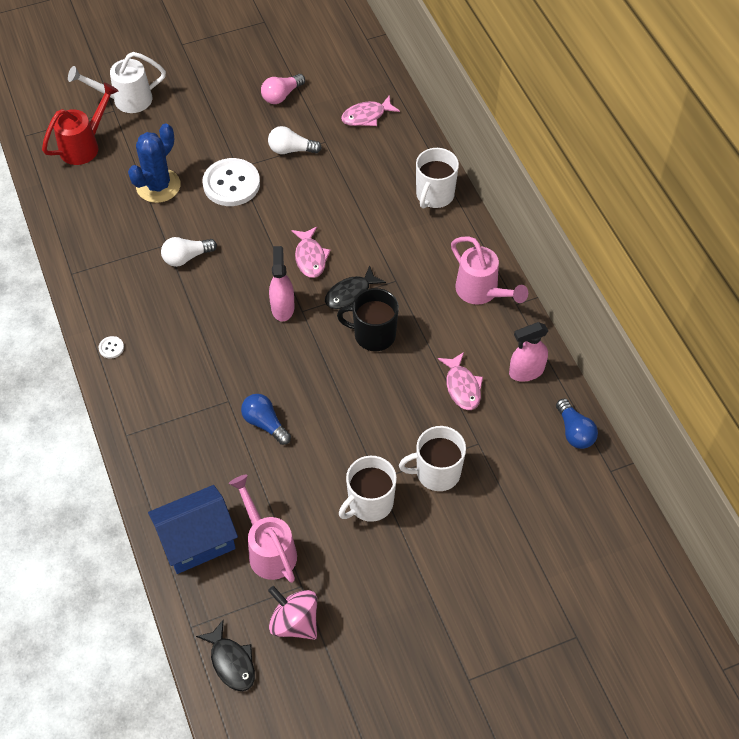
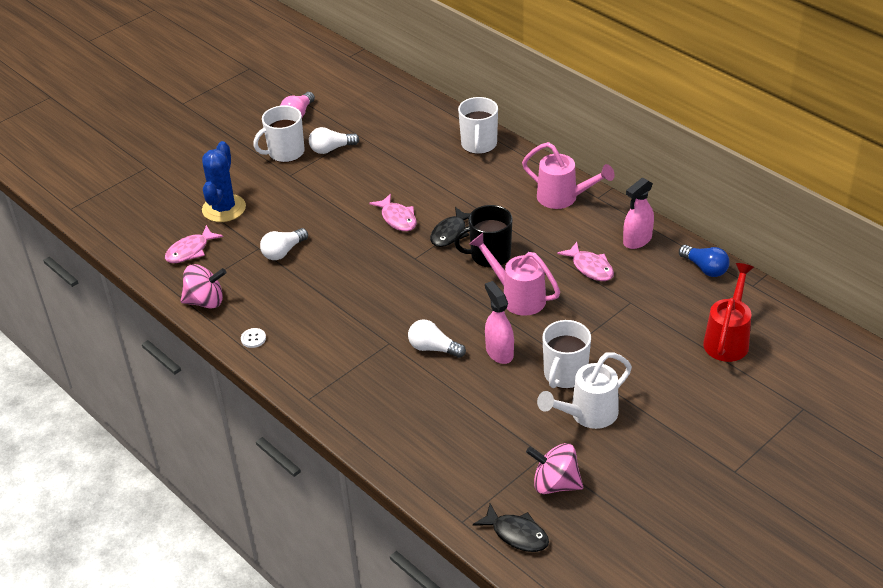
camera: 20 degrees left, 15 degrees down
(84, 146) = (134, 199): red watering can -> red watering can (727, 339)
(90, 288) = (205, 301): none -> pink spinning top
(126, 100) = (154, 156): white watering can -> white watering can (588, 415)
(197, 540) = (426, 454): blue house -> none
(231, 184) = (292, 188): white button -> none
(265, 423) = (433, 348): blue light bulb -> white light bulb
(268, 549) = (496, 439): pink watering can -> pink watering can (517, 297)
(282, 307) = (395, 261): pink spray bottle -> pink spray bottle (499, 352)
(366, 116) = (384, 108): pink fish -> pink fish (190, 251)
(437, 472) = (608, 334): white mug -> white mug (285, 152)

